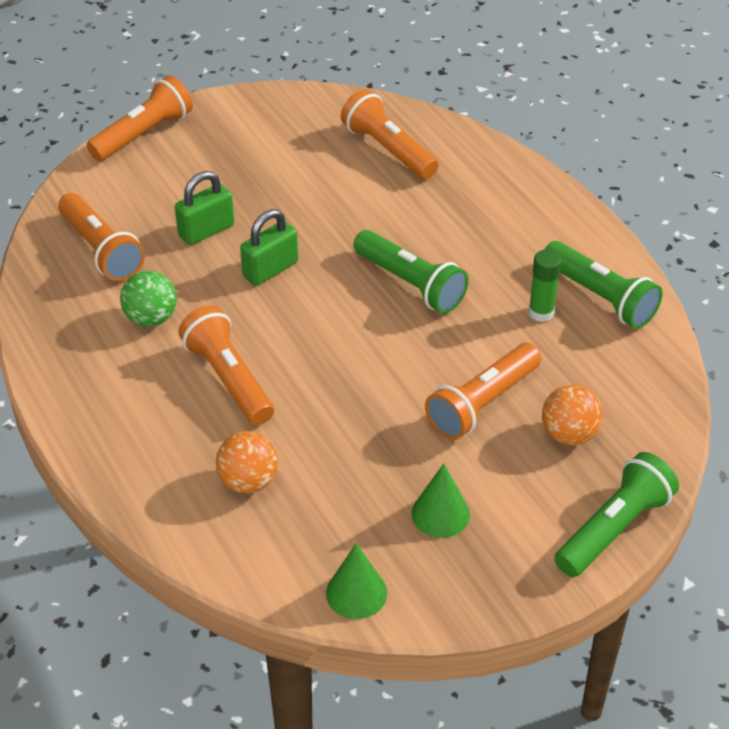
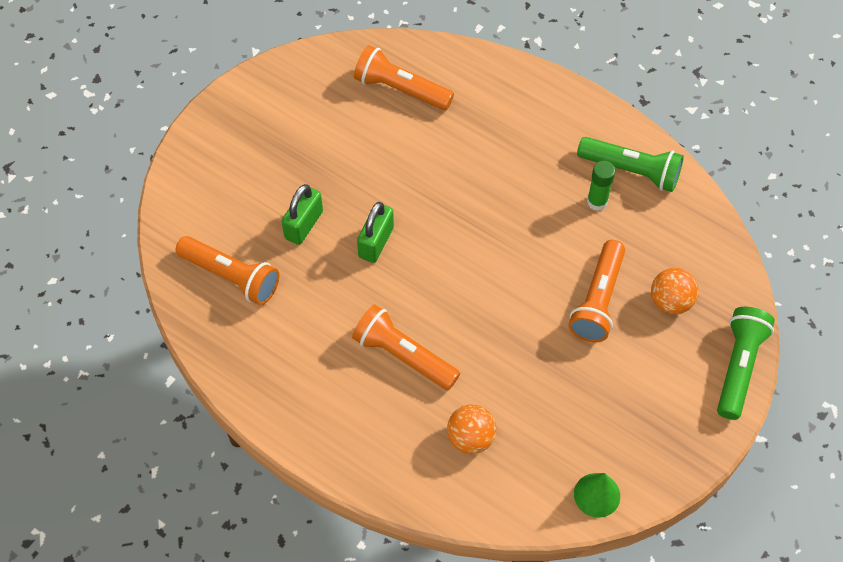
camera: 25 degrees left, 15 degrees up
(143, 134) = (193, 148): orange flashlight -> none
(151, 318) = (311, 325): green ball -> none
(410, 284) = (489, 213): green flashlight -> none
(440, 514) = (618, 406): green cone -> none

